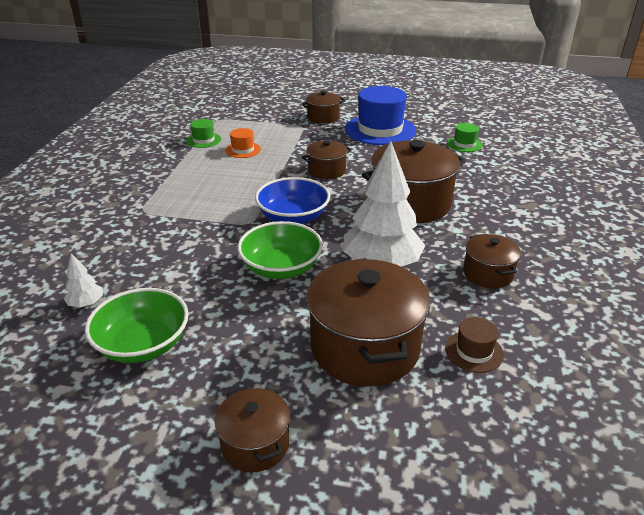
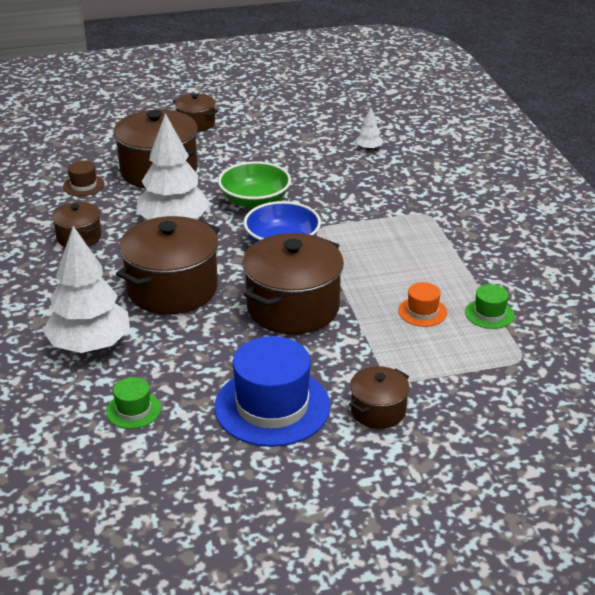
camera: 155 degrees right, 0 degrees up
(143, 344) = (303, 141): green bowl -> none
(326, 171) = (293, 308): brown pot -> brown pot, size x1.90
(488, 181) = (90, 345): none -> white tree

